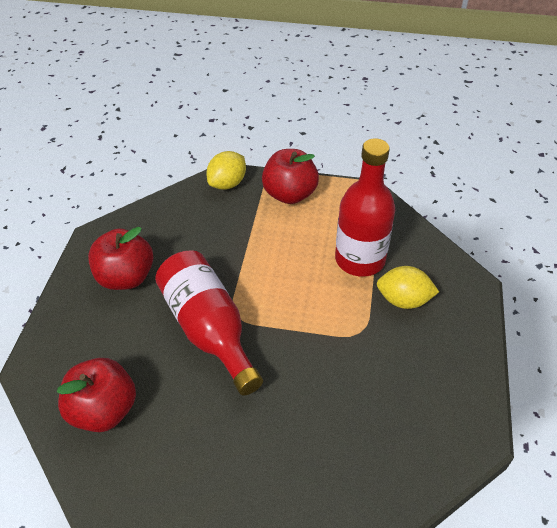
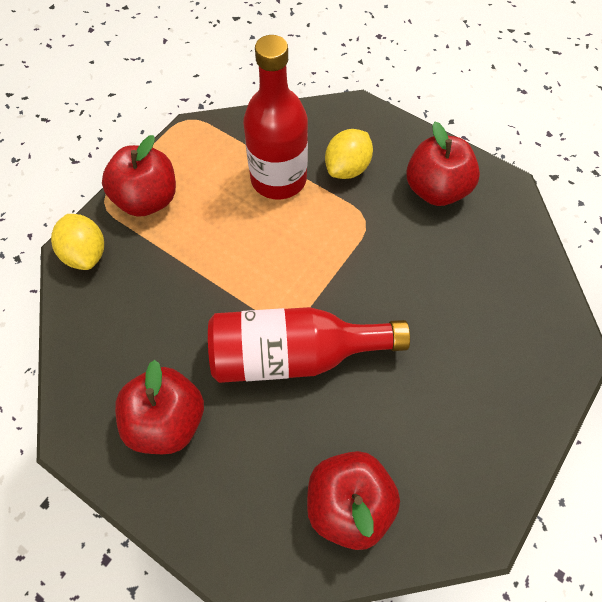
camera: 65 degrees left, 15 degrees up
(429, 374) = (436, 189): none -> red apple

